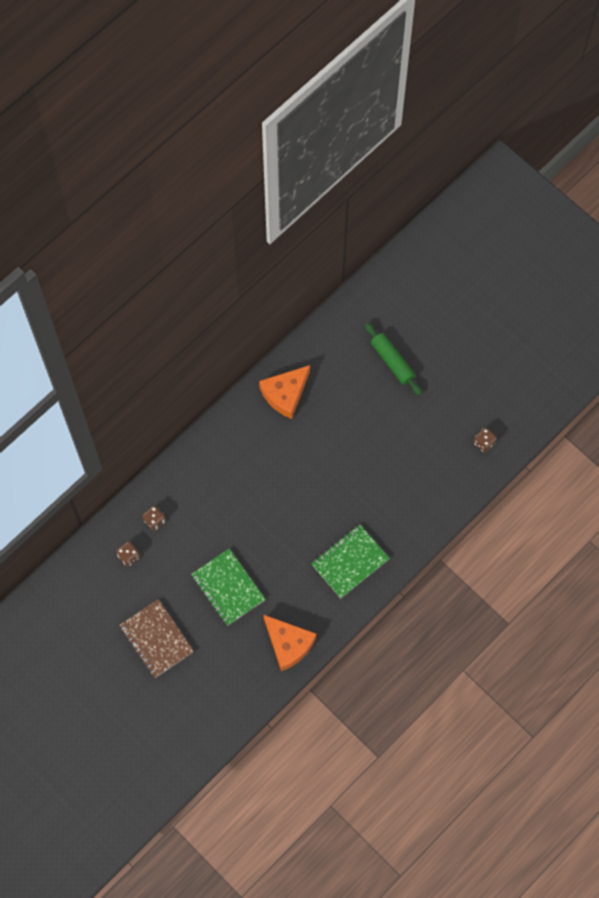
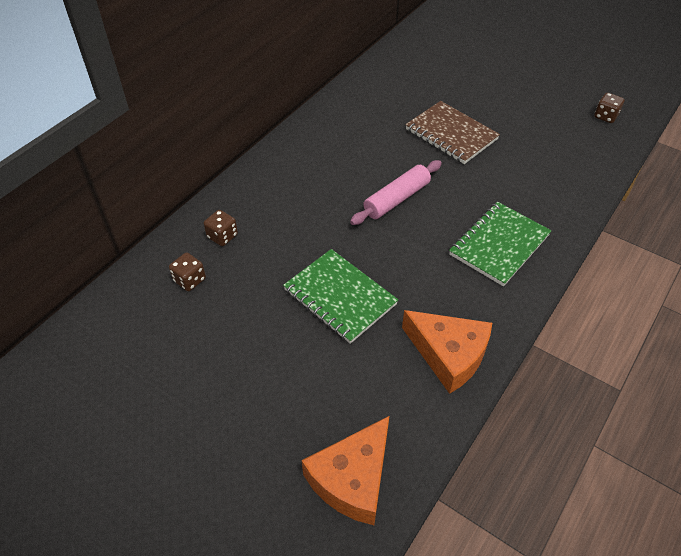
camera: 10 degrees left, 20 degrees down
(156, 639) = (243, 379): brown notebook -> brown notebook (451, 134)
(285, 394) = (362, 104): orange cheese -> orange cheese (352, 479)
(288, 506) = (396, 199): none -> pink rolling pin
(392, 361) = (472, 68): green rolling pin -> none

